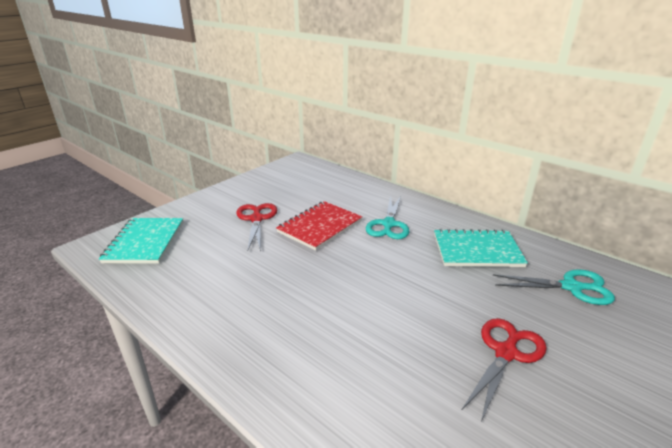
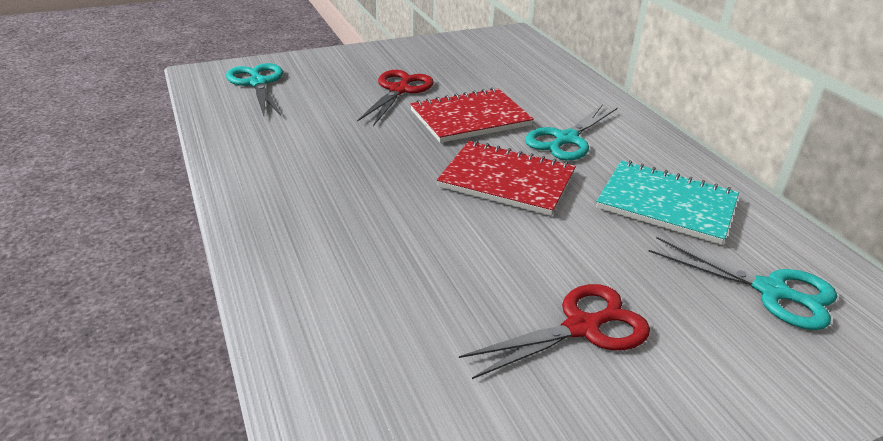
camera: 25 degrees right, 5 degrees up
(145, 242) = (258, 83): turquoise notebook -> turquoise scissors
(378, 264) = (507, 180): none -> red notebook

